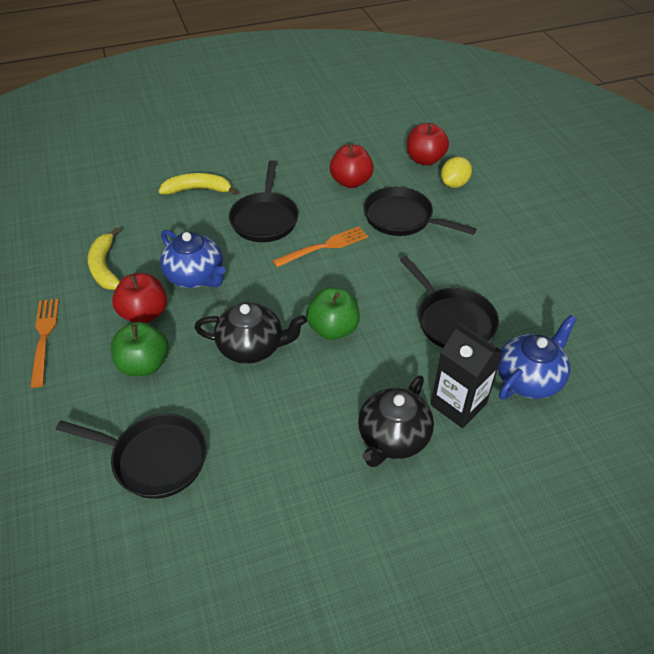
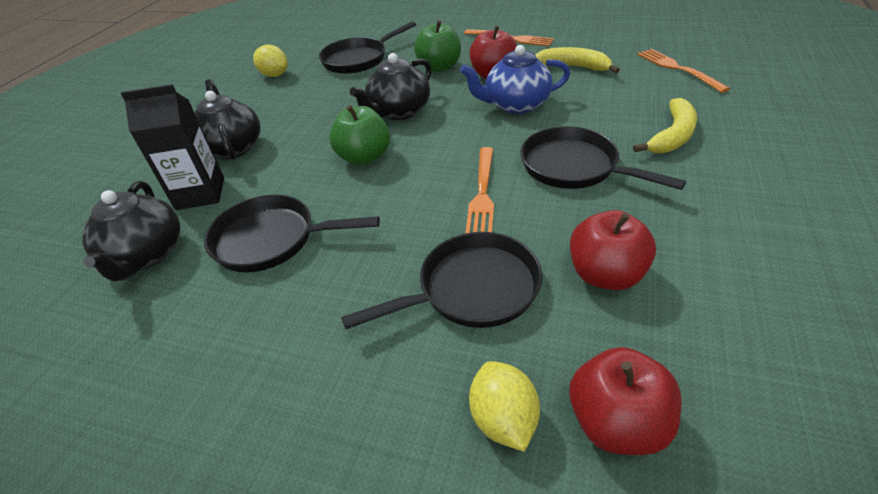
camera: 130 degrees right, 5 degrees down
(85, 209) = (677, 69): none -> orange fork
(239, 530) = (275, 75): none -> yellow lemon
(529, 378) = (146, 255): blue teapot -> black teapot

